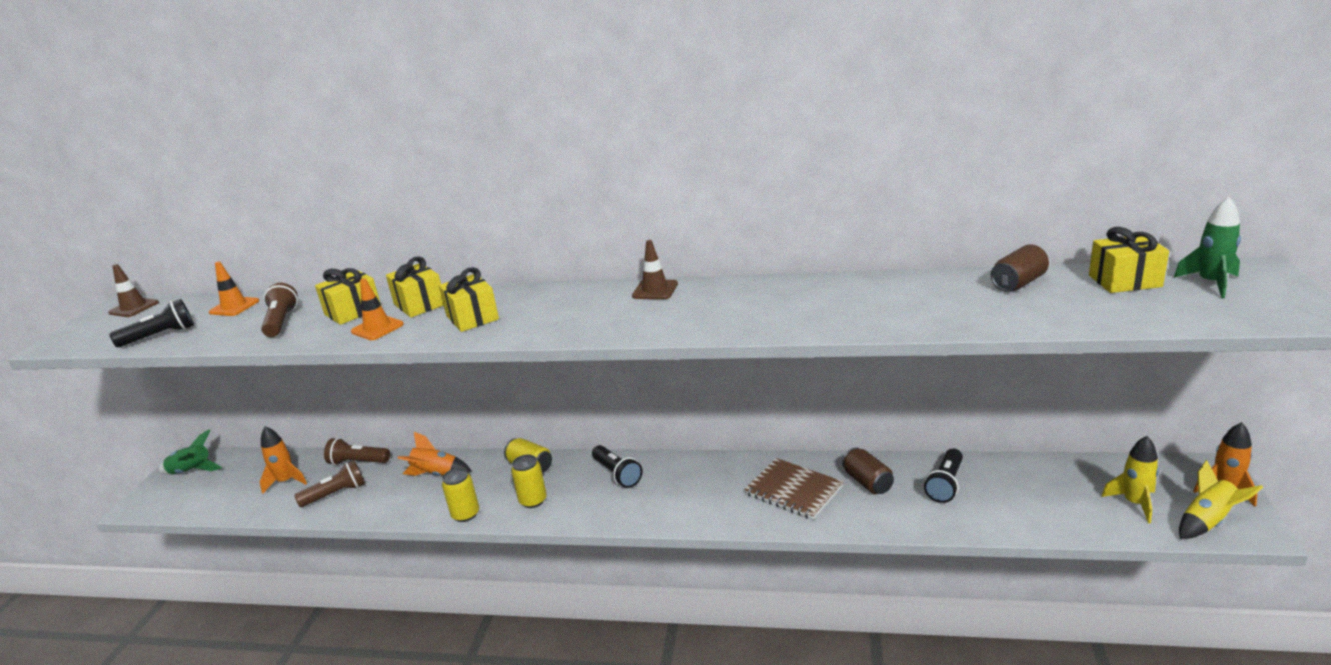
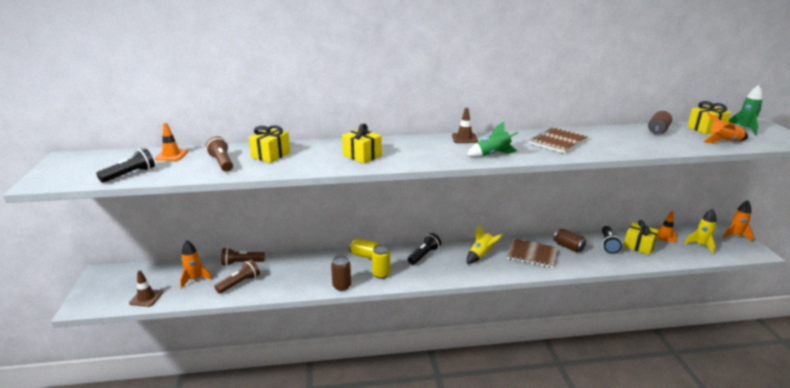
camera: 20 degrees left, 0 degrees up
(134, 308) = (83, 158): brown traffic cone -> brown traffic cone (146, 298)
(192, 471) = (111, 280): green rocket -> green rocket (492, 154)
(377, 328) = (301, 164): orange traffic cone -> orange traffic cone (665, 235)
(420, 304) = (316, 150): yellow gift -> yellow gift (639, 246)
(436, 474) = (304, 265): orange rocket -> orange rocket (724, 142)
(465, 514) = (342, 286): yellow can -> brown can
(617, 474) = (424, 255): black flashlight -> black flashlight turned 90 degrees counterclockwise
(806, 301) = (558, 142): none -> brown notebook
(1208, 521) = (737, 250): yellow rocket -> yellow rocket (480, 255)

